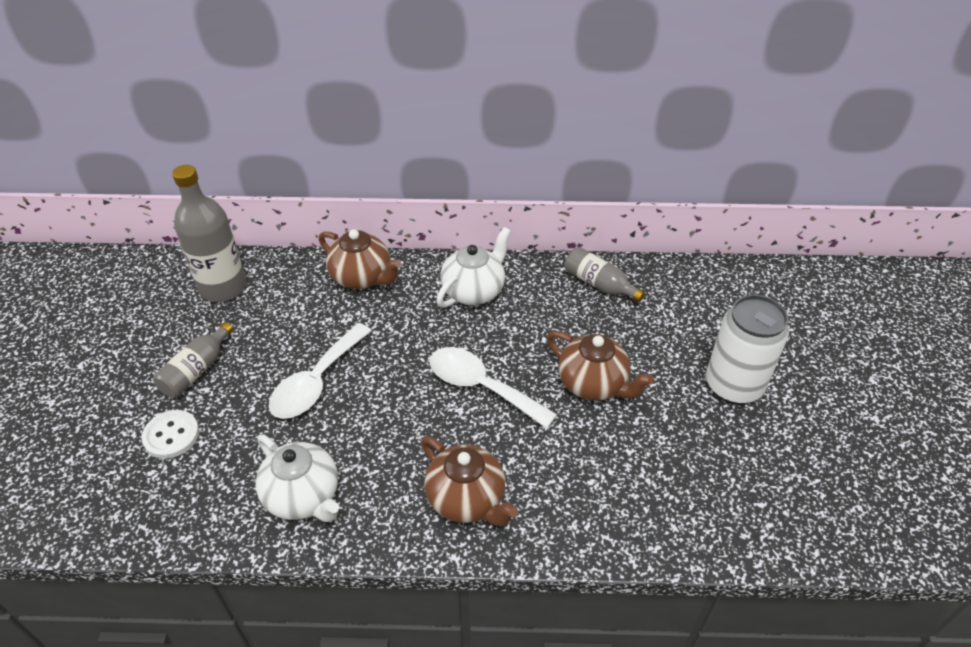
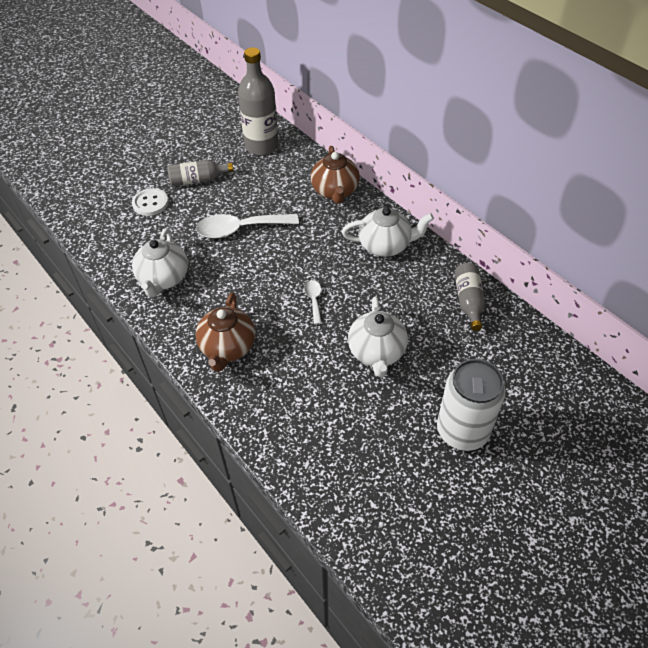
camera: 50 degrees right, 5 degrees up
(481, 386) = (314, 300): white spoon -> white spoon, size x0.48
(593, 384) = (376, 352): brown teapot -> white teapot

